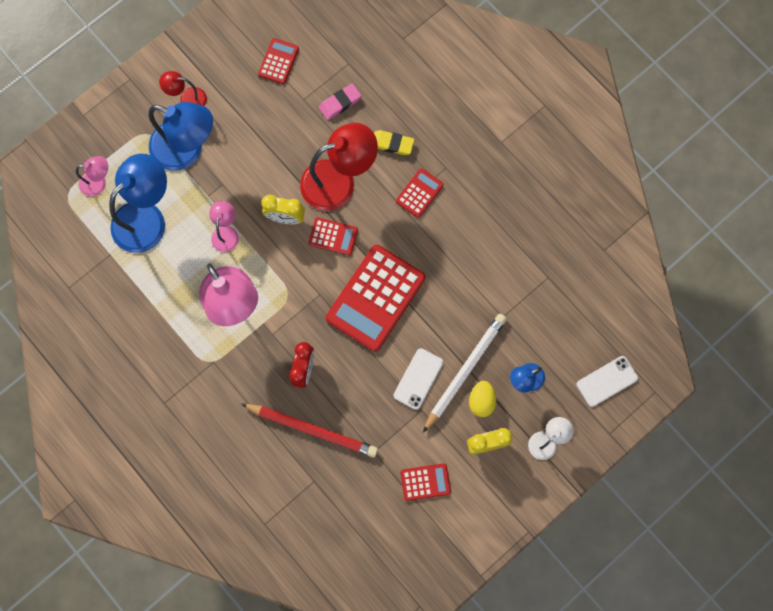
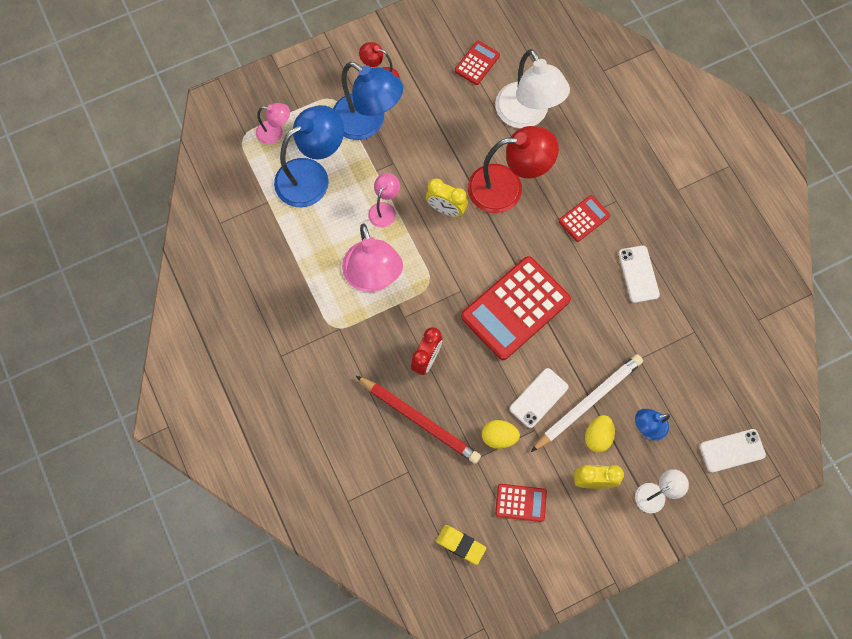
camera: 15 degrees right, 5 degrees down
(333, 237) = (488, 239): red calculator -> none
(340, 103) = (527, 115): pink eraser -> white lamp
(390, 425) = (499, 437): none -> yellow egg
(392, 144) = (568, 165): yellow eraser -> yellow eraser (460, 544)
(483, 235) = (638, 274): none -> white phone

